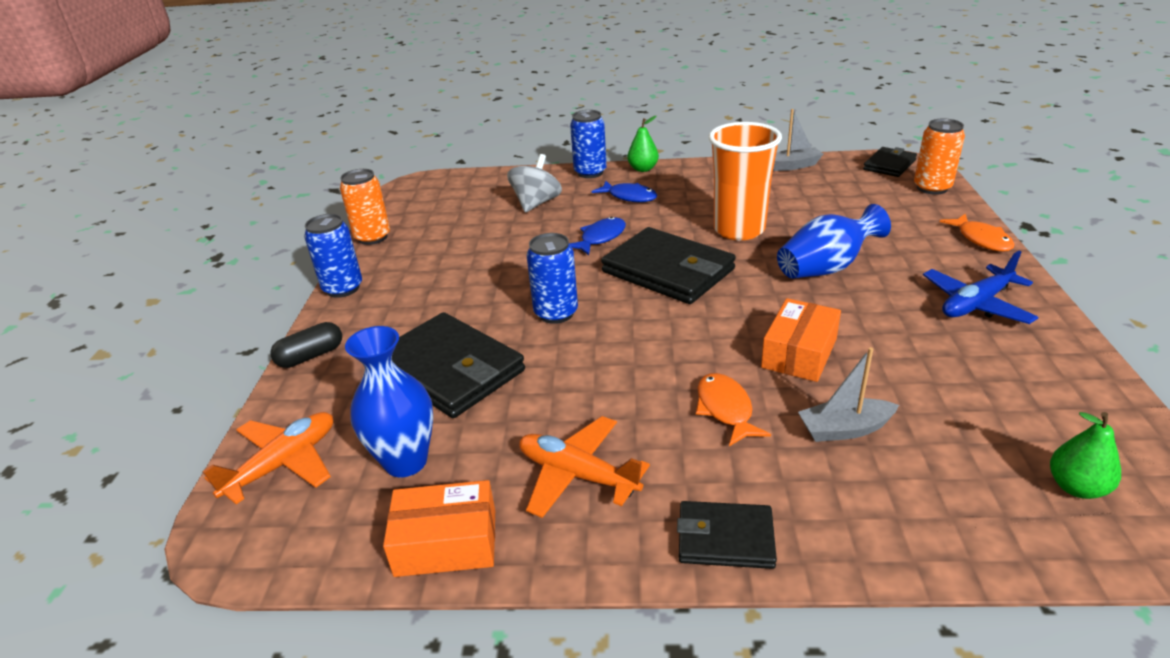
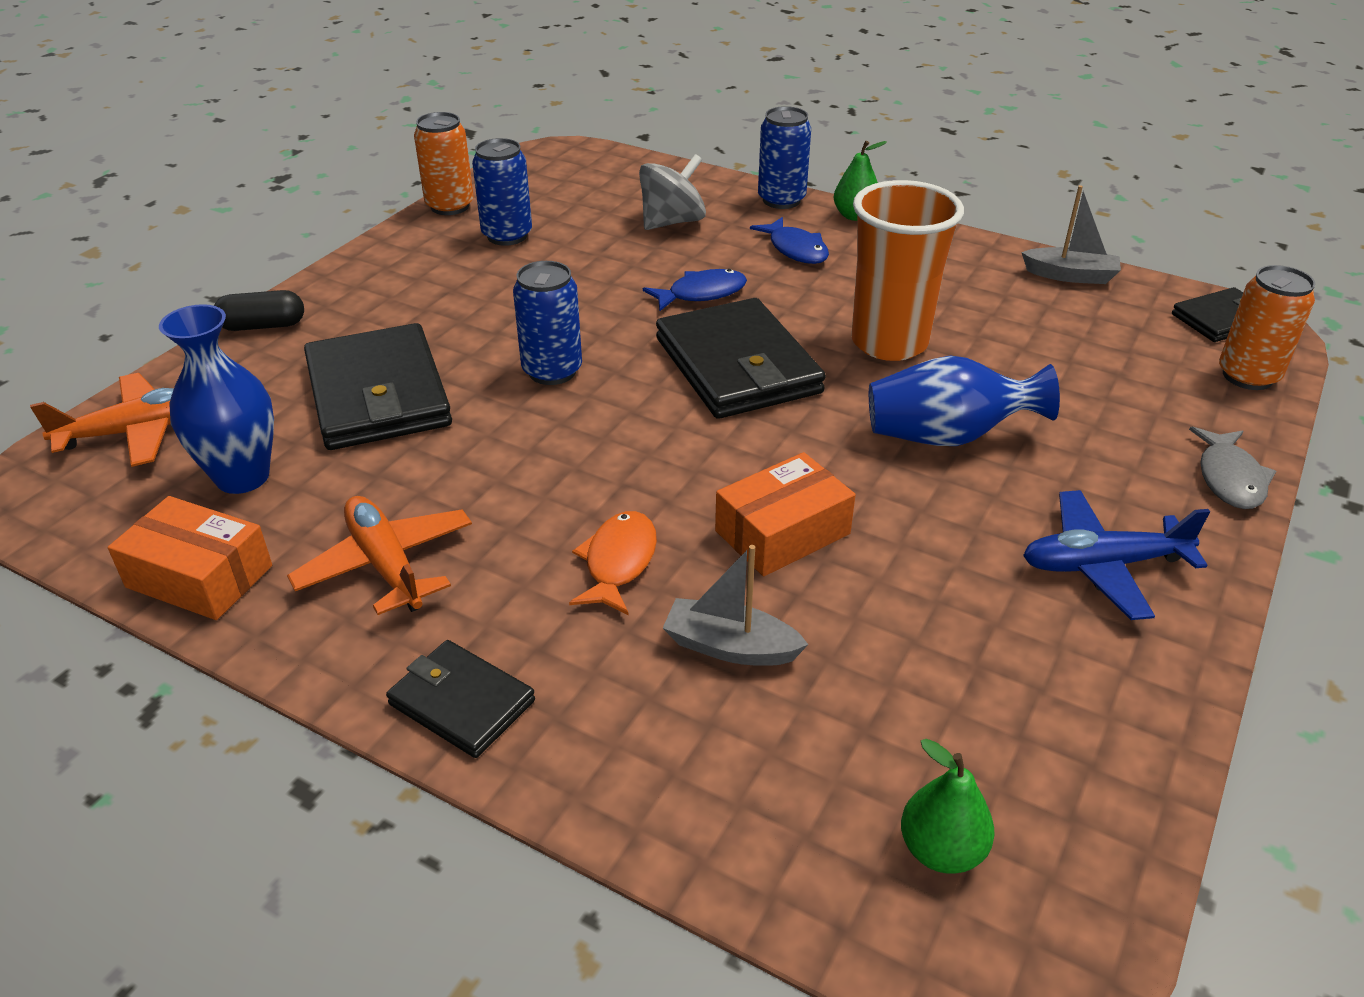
camera: 25 degrees right, 5 degrees up
(343, 288) = (363, 259): blue can -> blue can (507, 236)
(981, 239) = (1229, 478): orange fish -> grey fish

